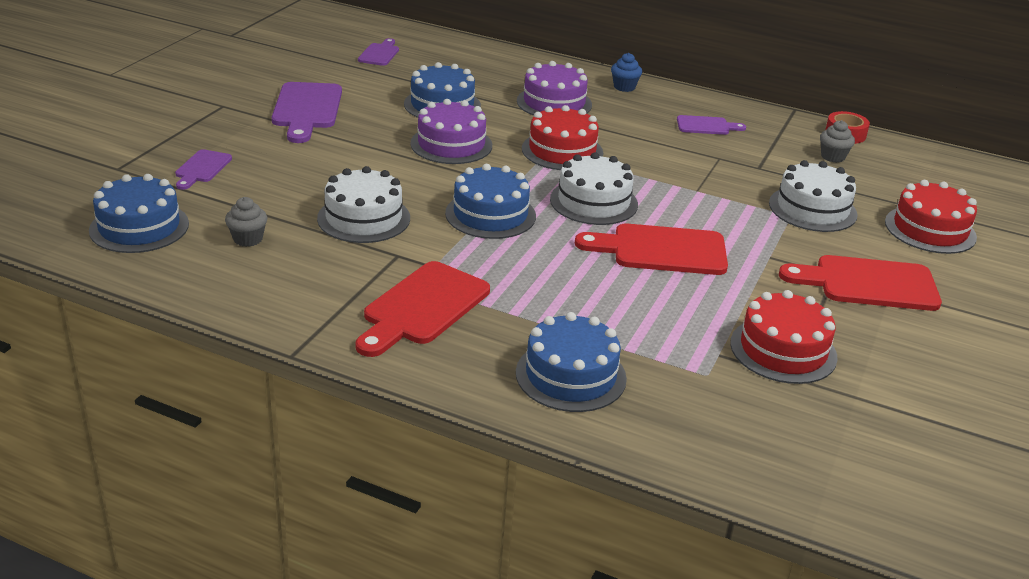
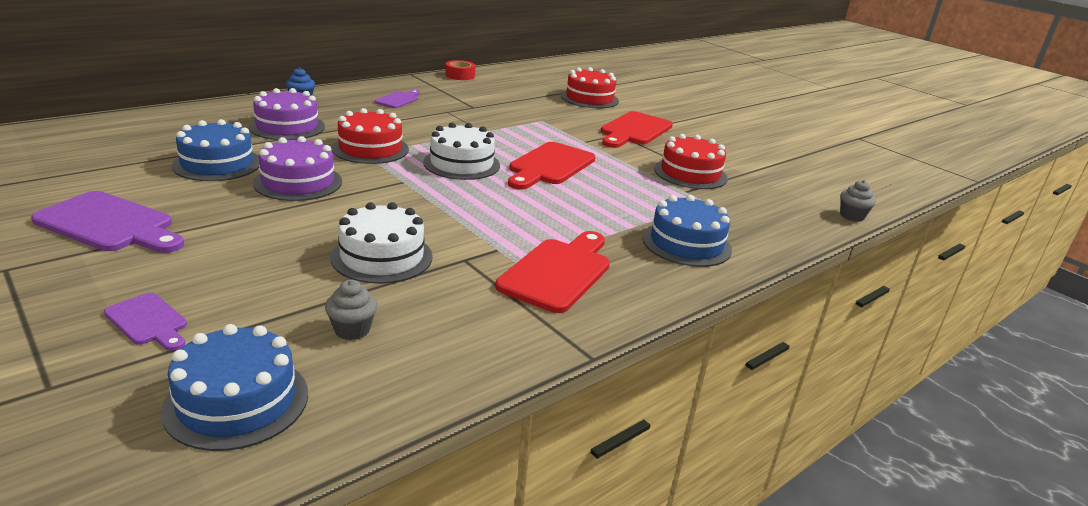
camera: 65 degrees left, 5 degrees down
(379, 54) = (53, 157): purple cutting board -> none
(422, 307) = (558, 272): red cutting board -> red cutting board turned 120 degrees counterclockwise
(490, 214) = (439, 203): blue cake -> none
(812, 209) = (539, 113): white cake -> none
(833, 157) = (483, 87): grey cupcake -> grey cupcake (852, 216)

